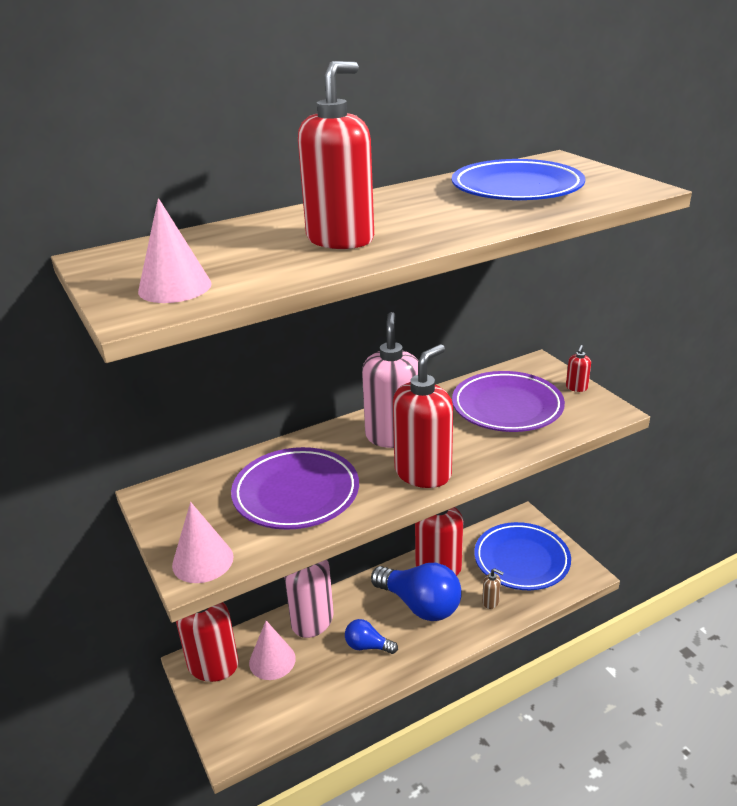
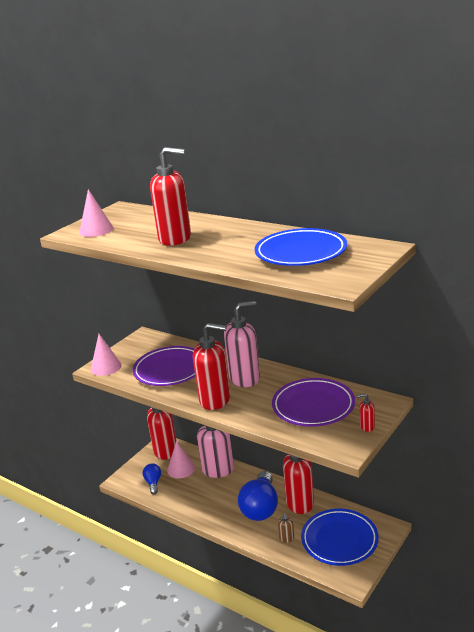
camera: 65 degrees right, 5 degrees down
(367, 646) = (213, 499): blue light bulb -> blue light bulb (153, 483)

